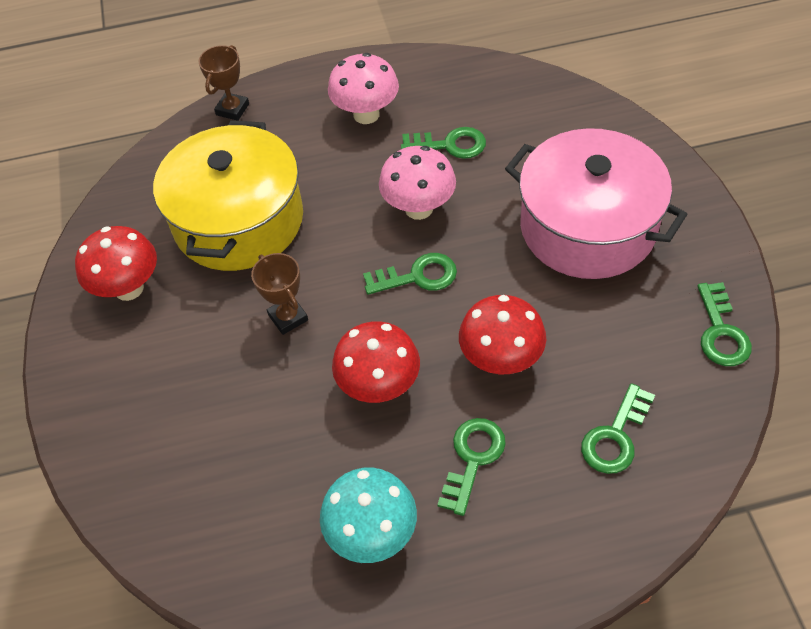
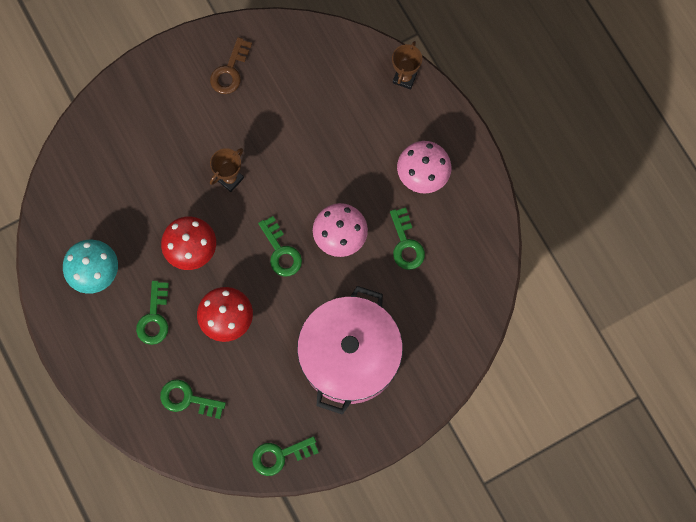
camera: 70 degrees right, 20 degrees up
(129, 288) = (230, 71): red mushroom -> brown key
(232, 109) = (405, 78): brown trophy -> brown trophy turned 75 degrees counterclockwise
(238, 221) = (301, 120): yellow pot -> none
(472, 459) = (154, 318): green key -> green key turned 90 degrees clockwise

